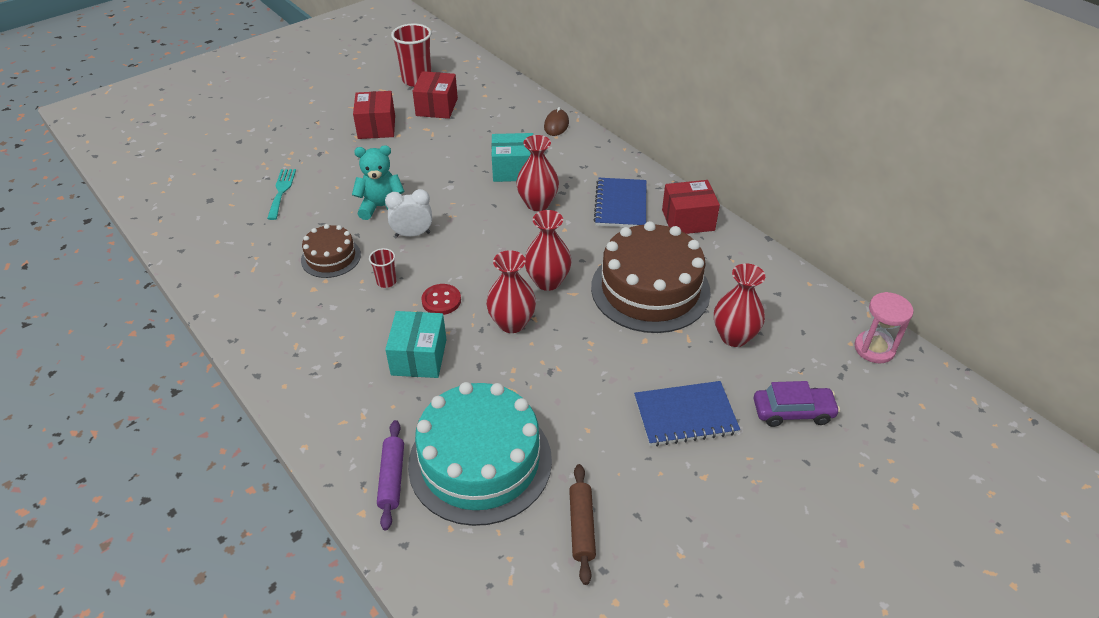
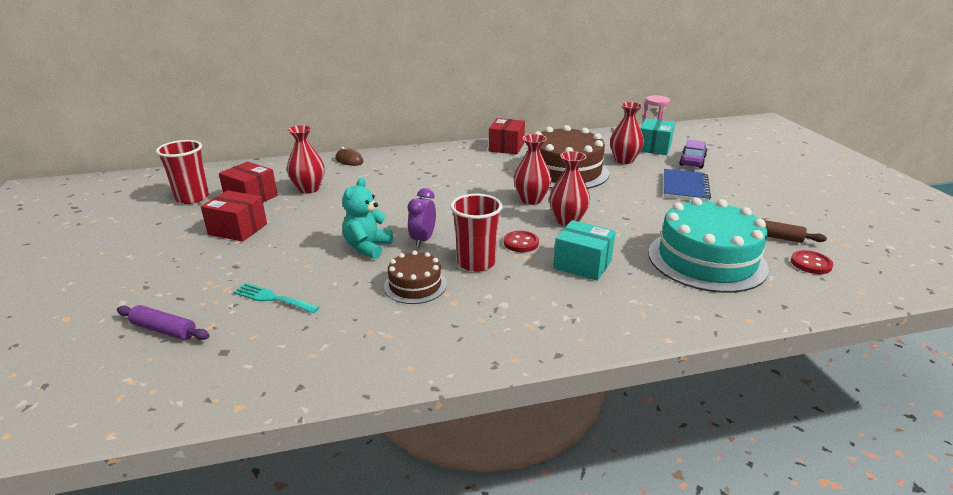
camera: 65 degrees left, 15 degrees down
(386, 282) = (476, 263): red cup -> red cup, size x1.98
(392, 478) = (715, 300): purple rolling pin -> purple rolling pin (164, 330)
(412, 234) = (423, 240): white clock -> purple clock
(513, 170) = (385, 185): turquoise box -> turquoise box (654, 148)
(523, 572) = (811, 264): none -> red button
(537, 204) = (438, 185): red vase -> red vase (309, 189)
(621, 205) = (470, 161): blue notebook -> none

